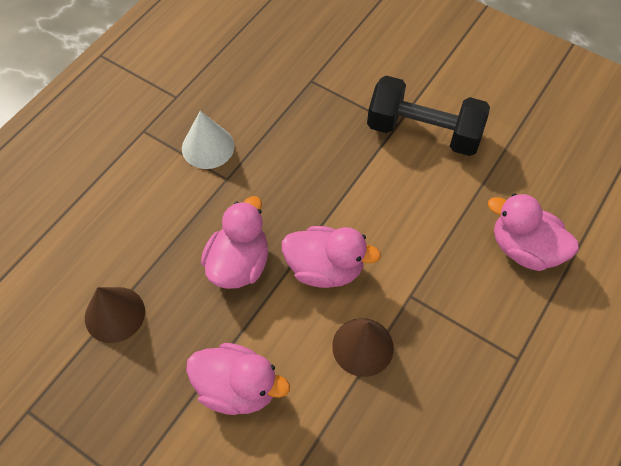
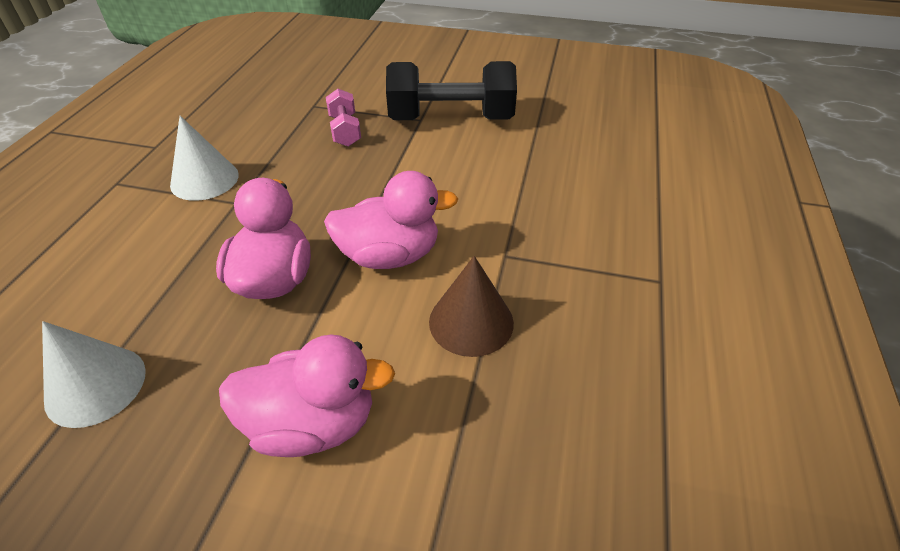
camera: 20 degrees left, 15 degrees down
(114, 314) = (95, 385): brown cone -> white cone
(329, 121) = (345, 131): none -> pink dumbbell
(524, 249) = (606, 184): pink duck -> none

